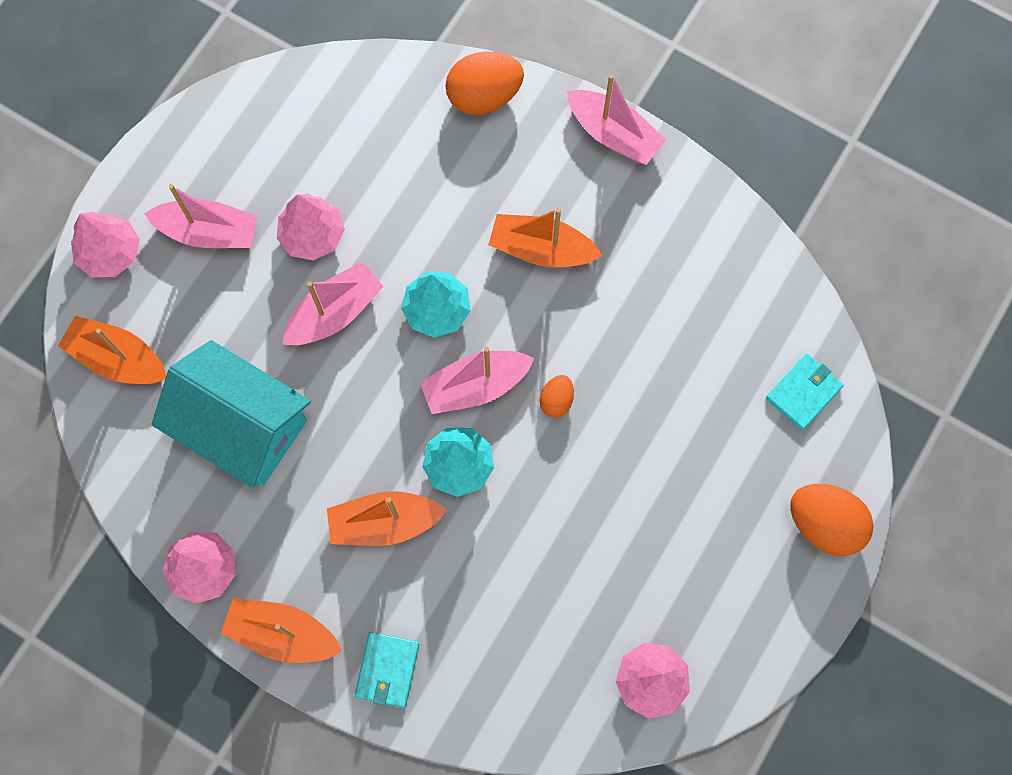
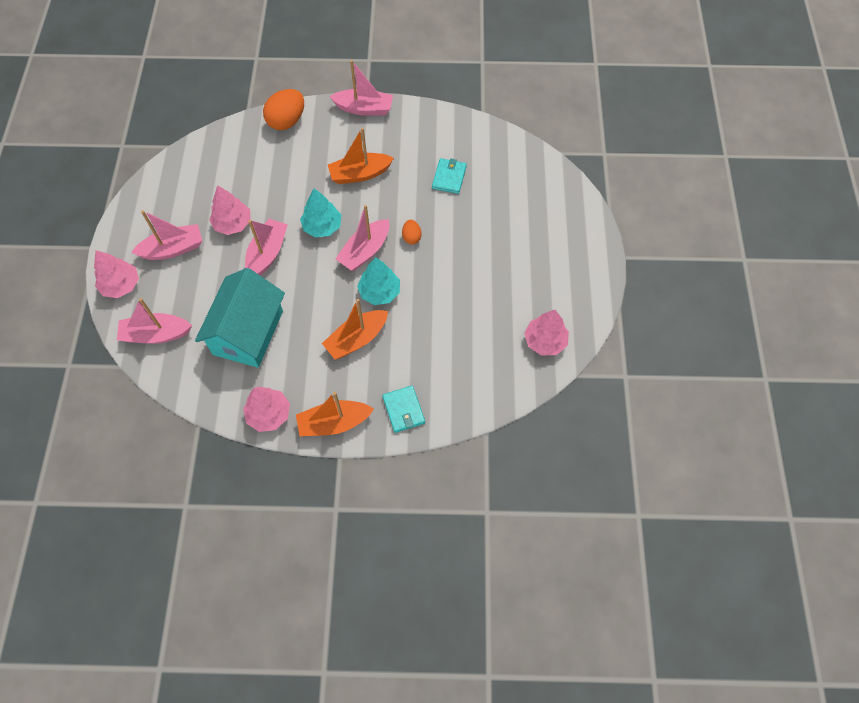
camera: 30 degrees left, 10 degrees down
(118, 358) = (156, 334): orange boat -> pink boat
(241, 426) = (248, 332): turquoise house -> turquoise house turned 75 degrees counterclockwise
(803, 393) = (531, 175): turquoise wallet -> turquoise wallet (449, 177)
(824, 524) = (581, 226): orange egg -> none

